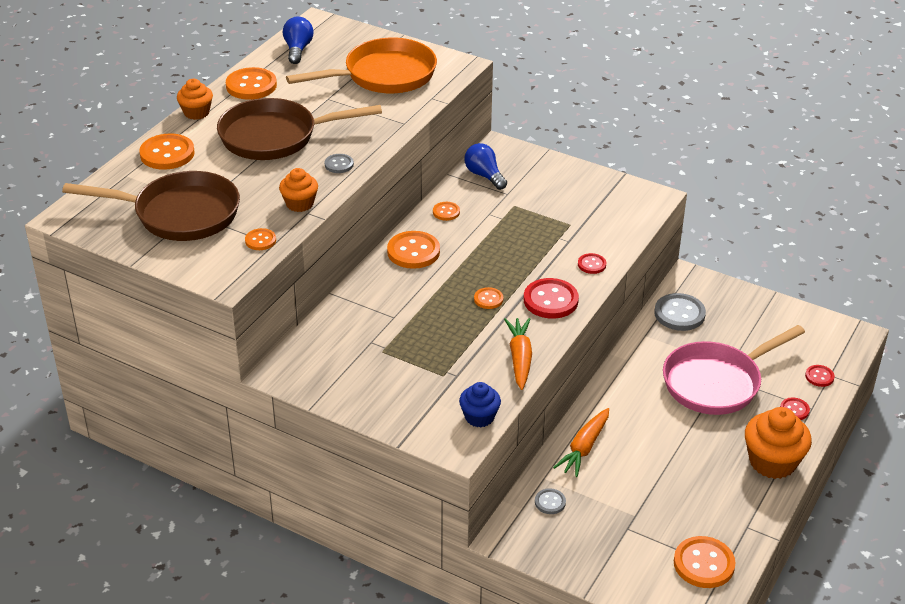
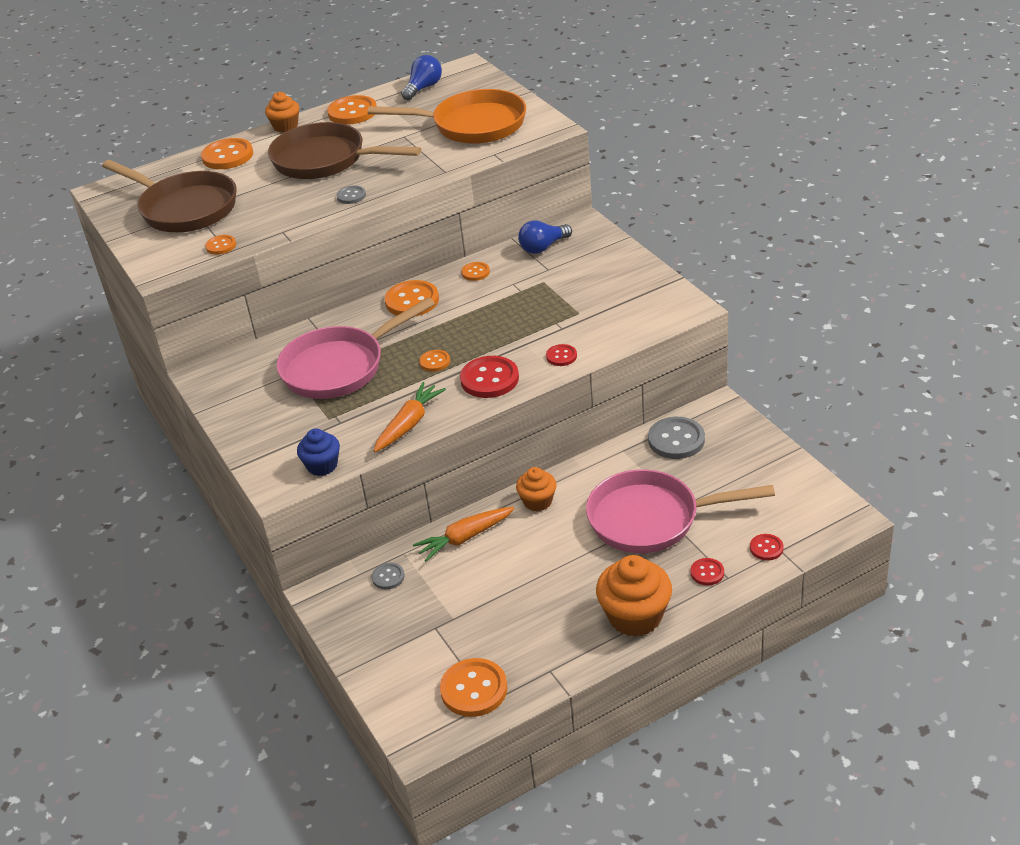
camera: 35 degrees right, 0 degrees up
(299, 204) = (284, 222): orange cupcake -> orange cupcake (537, 501)
(406, 328) = (339, 367): none -> pink pan
(484, 175) = (543, 247): blue light bulb -> blue light bulb turned 120 degrees counterclockwise

